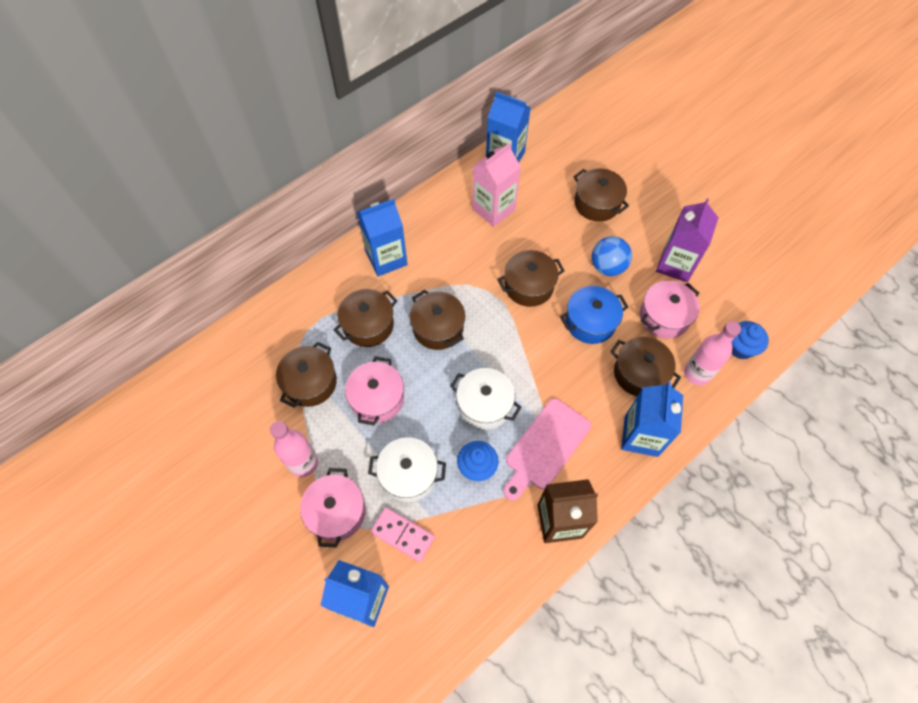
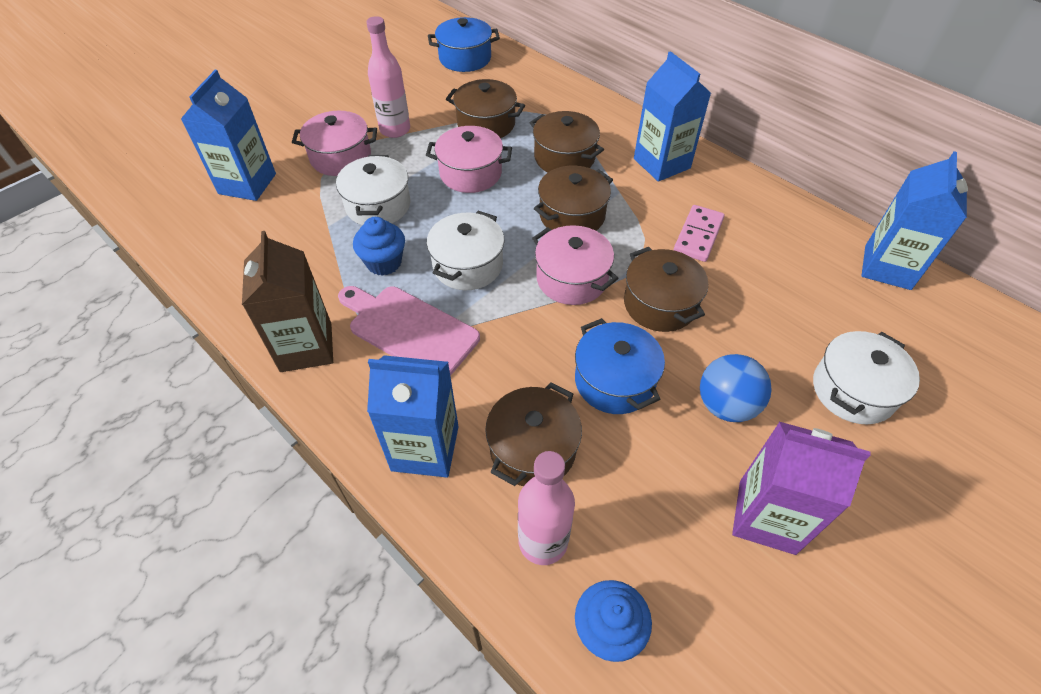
camera: 85 degrees right, 10 degrees down
(196, 397) = (465, 58): none -> blue pot
(402, 535) = (309, 206): pink domino -> pink domino (698, 235)
(493, 209) = (782, 259): pink carton -> none
(597, 203) = (853, 390): brown pot -> white pot
(664, 317) = (648, 491): pink pot -> pink pot (572, 279)

